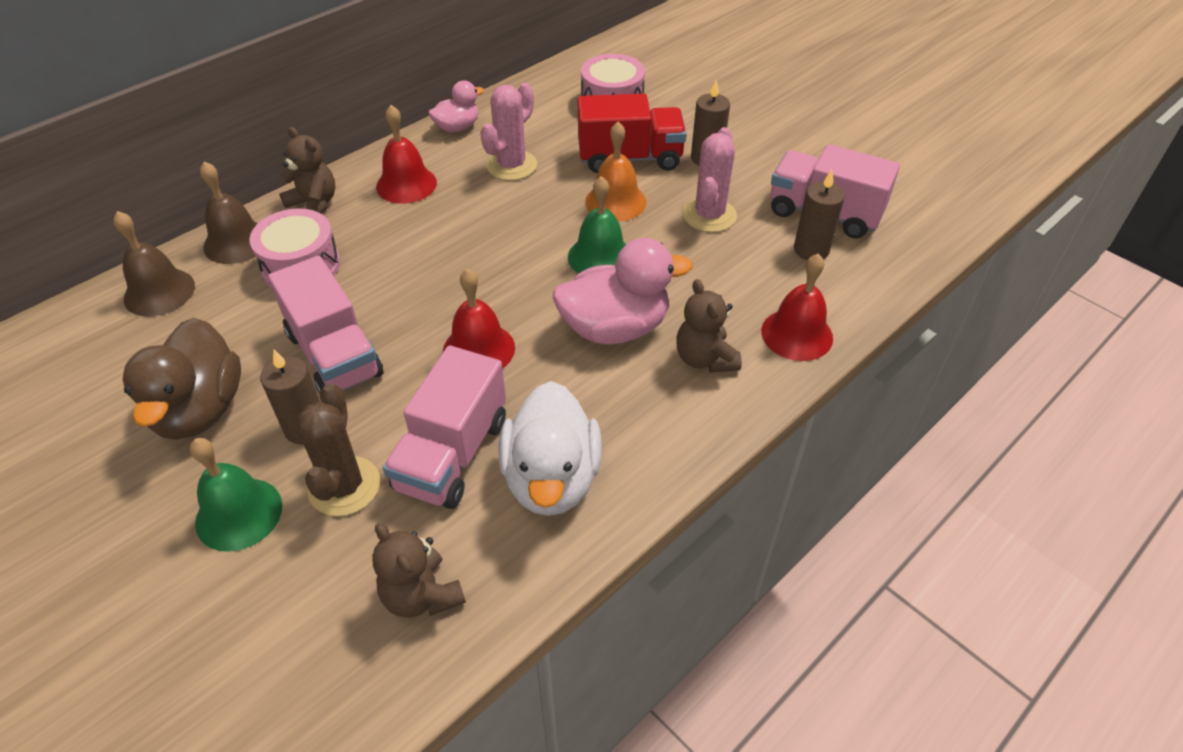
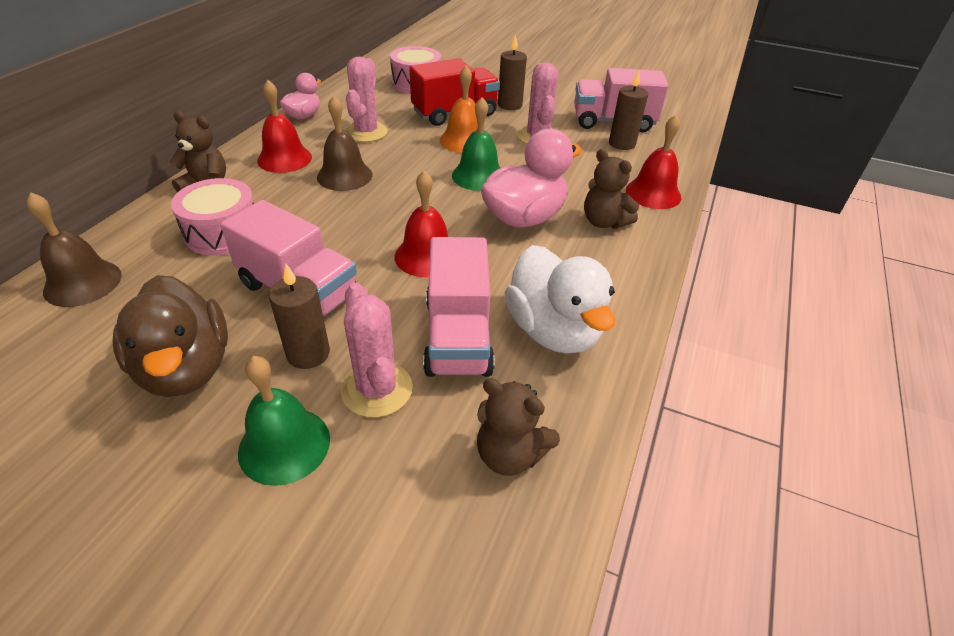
camera: 25 degrees left, 5 degrees down
(236, 242) = (145, 228): brown bell -> brown bell (344, 176)
(344, 486) = (377, 389): brown cactus -> pink cactus

